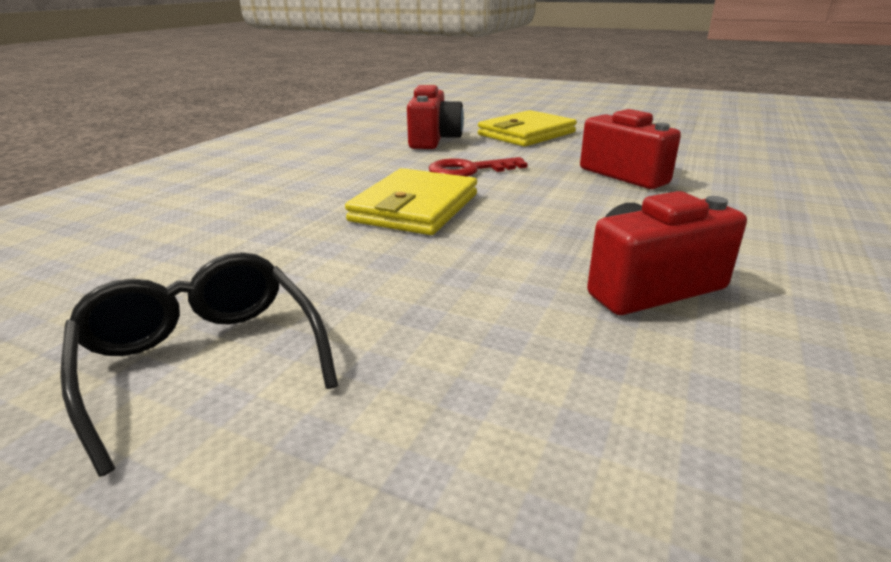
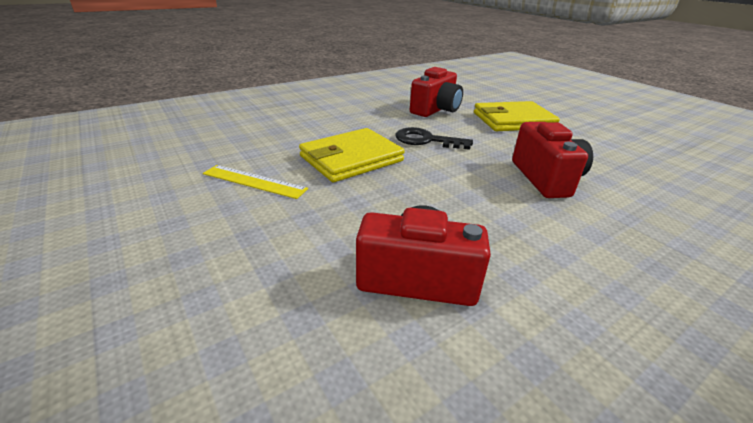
camera: 30 degrees right, 5 degrees up
(203, 362) = (125, 218): black glasses -> none
(330, 263) = (254, 181): none -> yellow ruler
(469, 170) = (426, 140): red key -> black key

